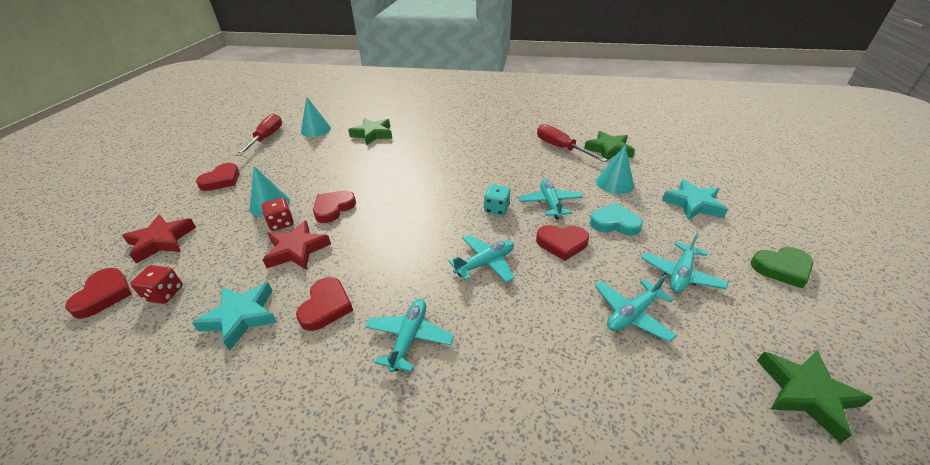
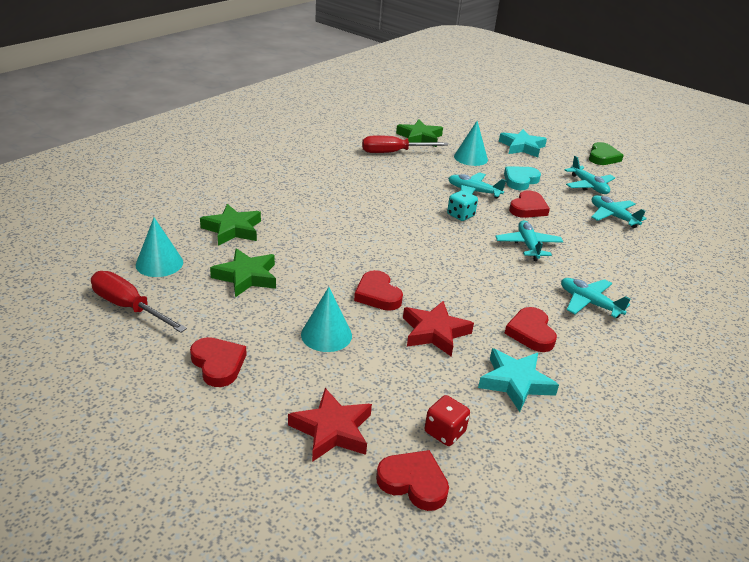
camera: 65 degrees left, 5 degrees down
(281, 223) = (375, 333): red dice -> none
(326, 306) = (531, 333): red heart -> red heart turned 135 degrees counterclockwise
(632, 314) = (613, 216): turquoise plane -> turquoise plane turned 150 degrees clockwise
(806, 393) = (689, 200): green star -> green star (246, 277)

